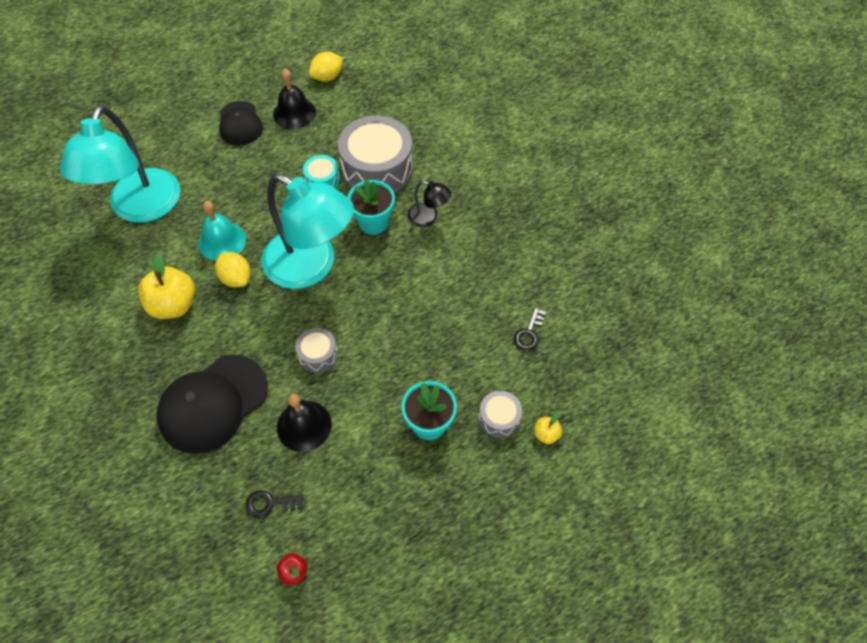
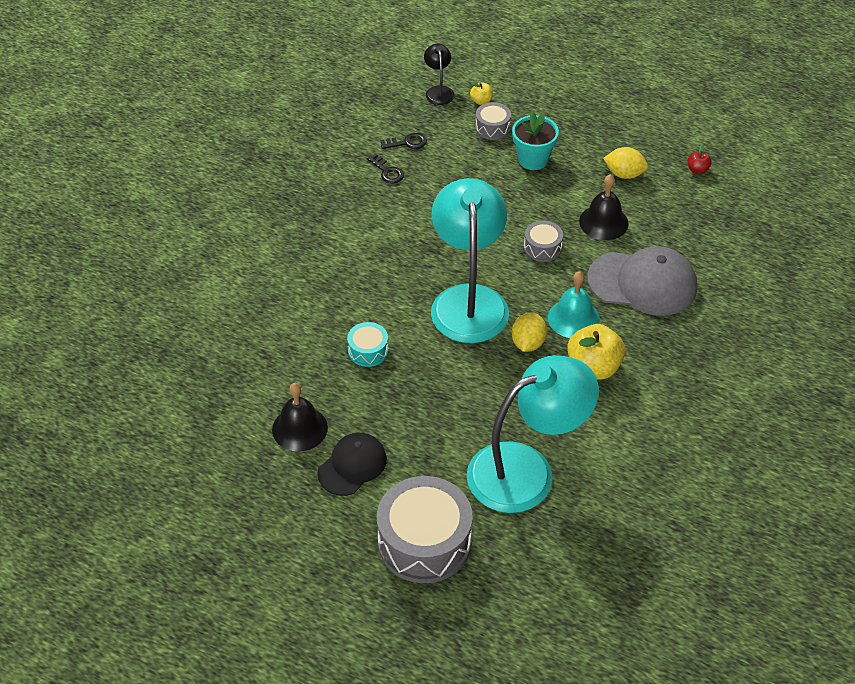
camera: 125 degrees left, 10 degrees down
(213, 403) = (642, 283): black cap -> grey cap
(222, 241) = (502, 379): turquoise bell -> turquoise bell (573, 318)
(270, 503) = (673, 206): black key -> black key (387, 171)
(327, 77) = (223, 433): yellow lemon -> yellow lemon (624, 174)
(373, 222) = (384, 286): turquoise flower pot -> none
(377, 168) = (319, 319): grey drum -> grey drum (424, 542)
(428, 218) = (347, 253): black lamp -> black lamp (438, 91)

